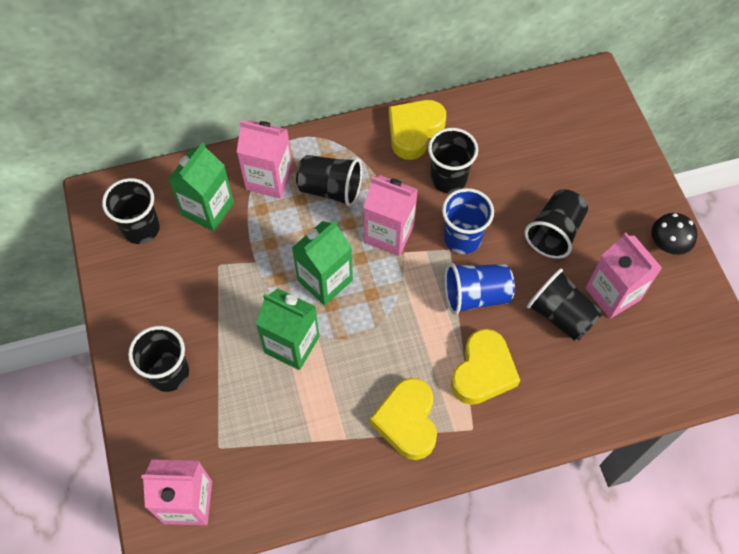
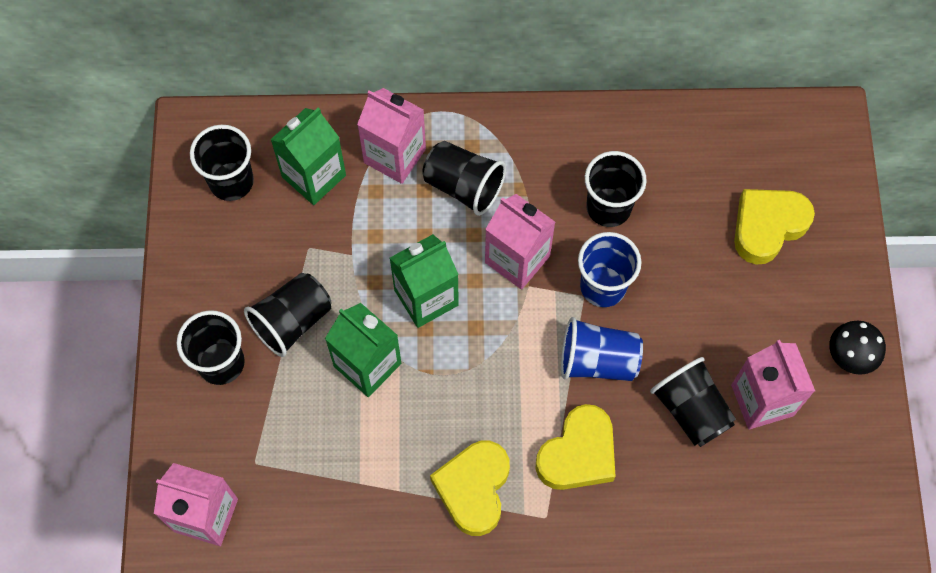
camera: 15 degrees right, 5 degrees up
(414, 131) = (585, 136): yellow heart -> yellow heart (767, 227)
(554, 233) = (716, 307): black cup -> black cup (292, 321)

